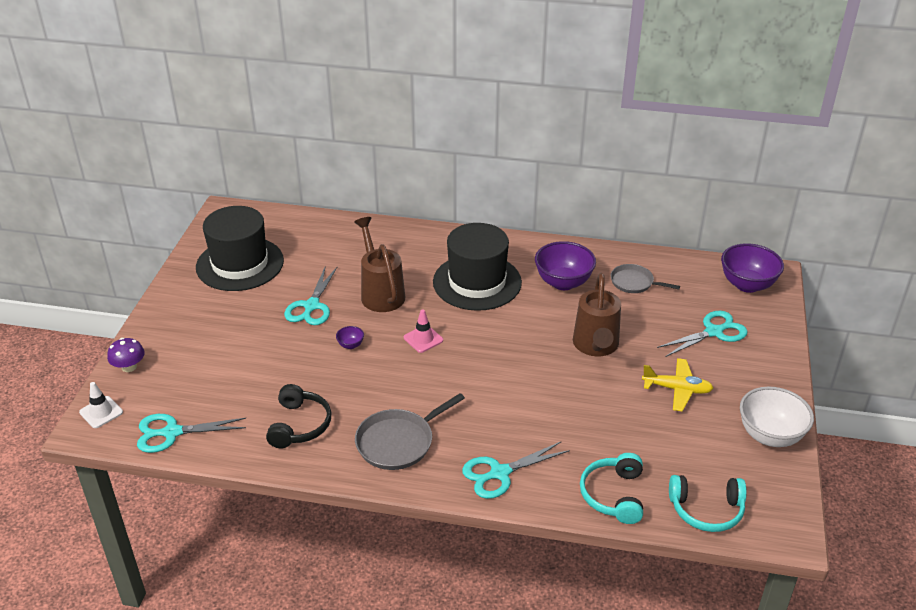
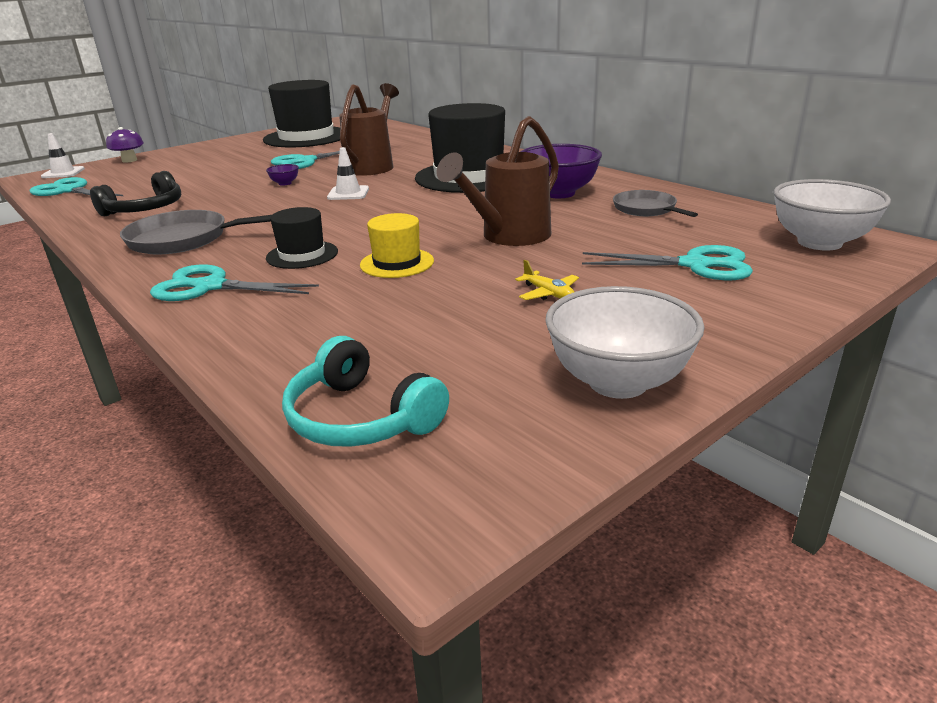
camera: 40 degrees right, 10 degrees down
(423, 339) = (348, 193): pink traffic cone -> white traffic cone
(504, 419) = (302, 255): none -> black hat
(570, 400) = (397, 263): none -> yellow hat
(613, 495) = (277, 349): turquoise headphones -> none
(677, 389) = (548, 293): yellow plane -> yellow plane, size x0.59
(747, 285) = (819, 243): purple bowl -> white bowl

